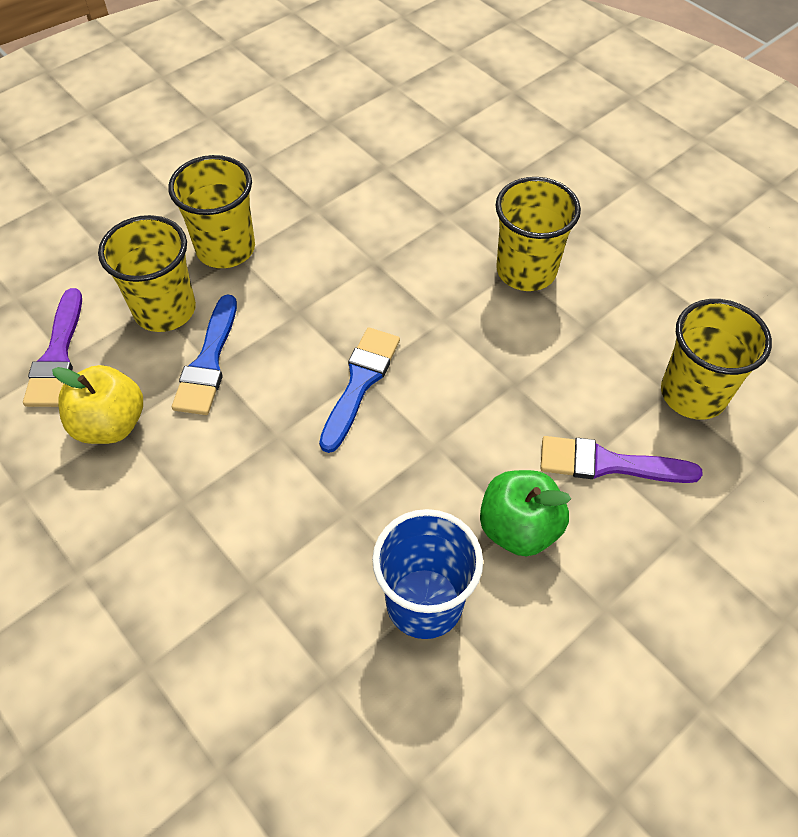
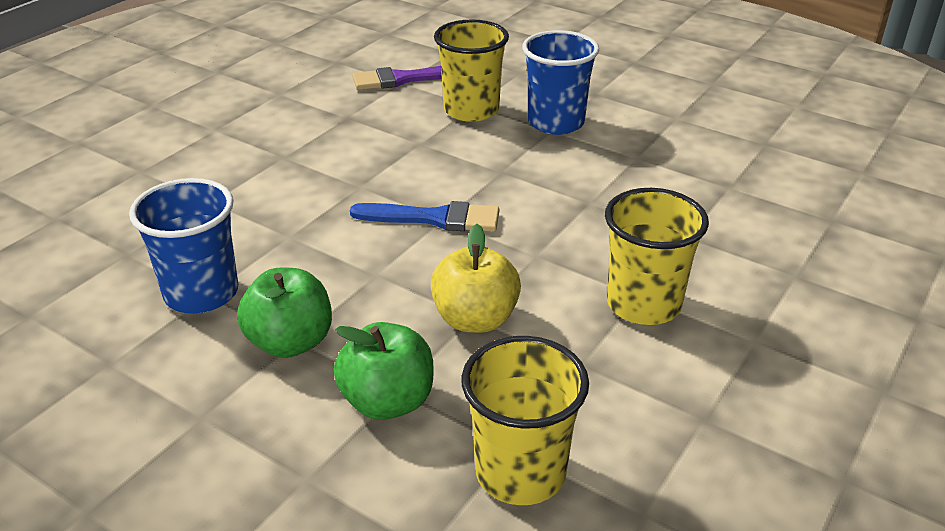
camera: 75 degrees right, 20 degrees down
(110, 424) = (348, 112): yellow apple -> yellow apple (475, 319)
(208, 362) = (425, 140): blue brush -> none
(225, 249) = (556, 123): yellow cup -> blue cup
(608, 464) = (388, 401): purple brush -> green apple

